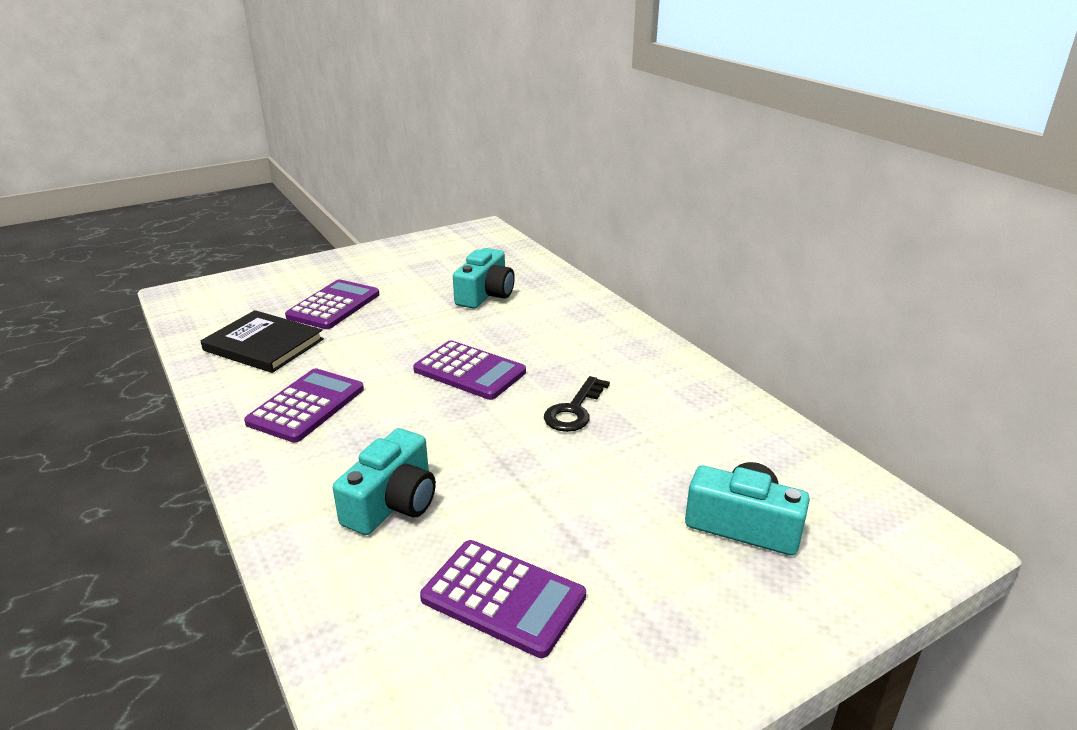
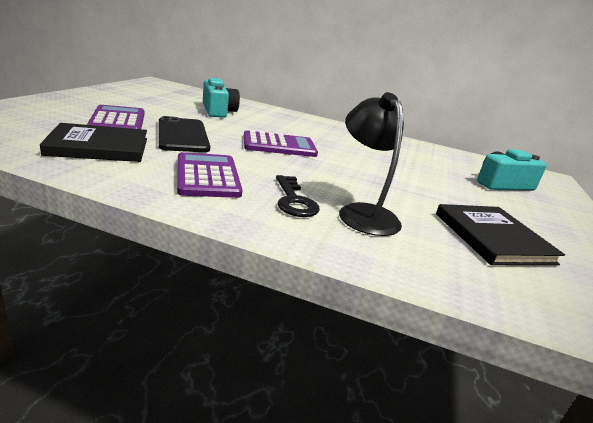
camera: 45 degrees left, 5 degrees down
(371, 337) = (182, 135): none -> black phone
(392, 503) = (363, 213): turquoise camera -> black lamp
(503, 597) = (492, 238): purple calculator -> black book
(574, 410) = (363, 155): black key -> black key (294, 201)

